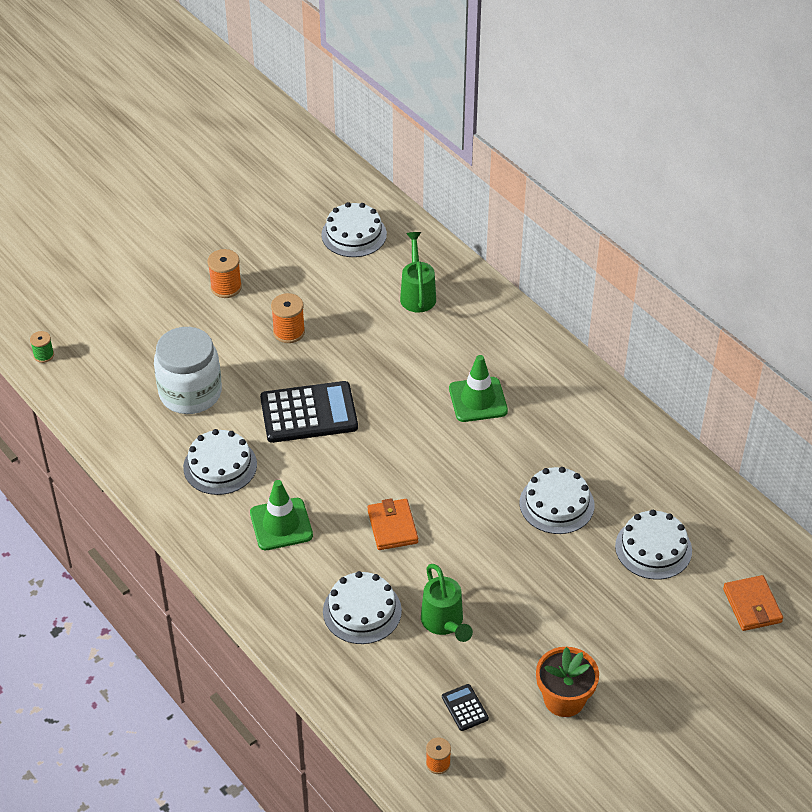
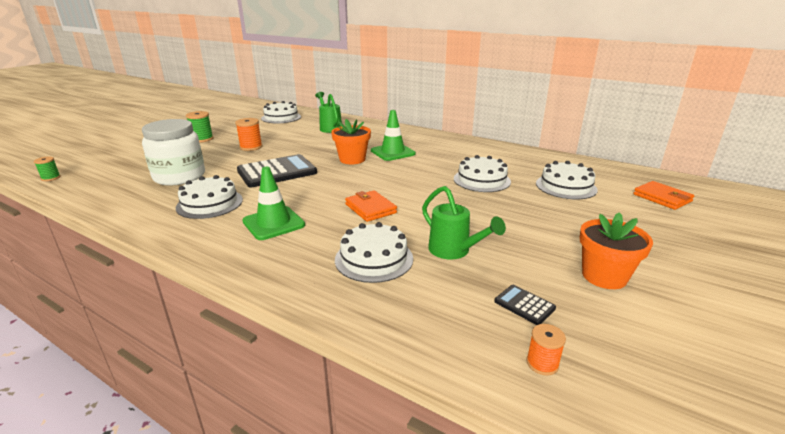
camera: 20 degrees left, 20 degrees down
(226, 287) = (202, 139): orange spool -> green spool
(414, 405) = (352, 159): none -> orange flower pot

